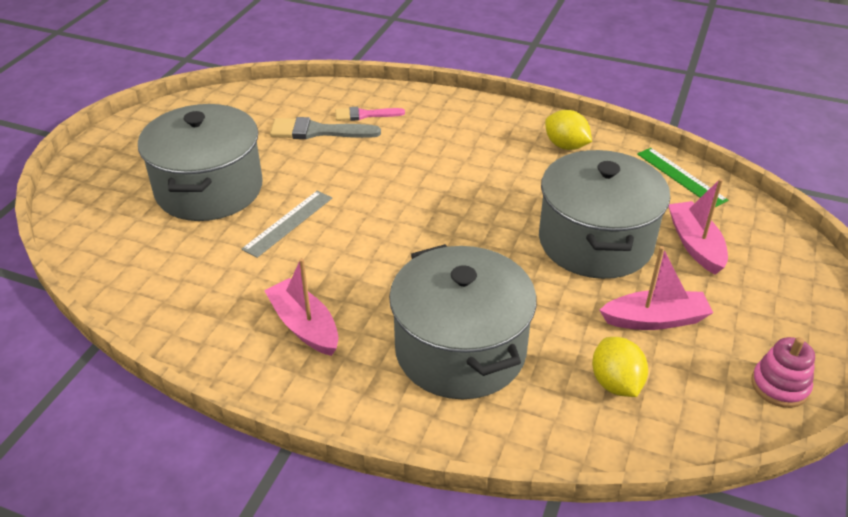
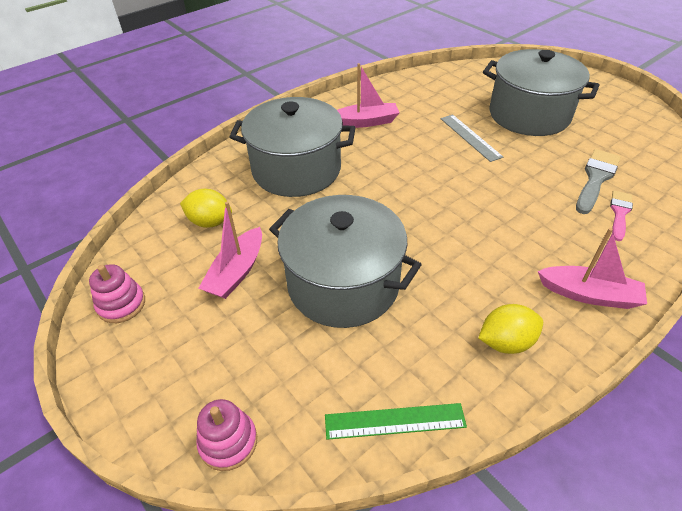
camera: 120 degrees right, 5 degrees up
(695, 244) = (288, 356): pink boat -> pink boat (589, 294)
(785, 244) = (228, 442): none -> pink stacking toy

